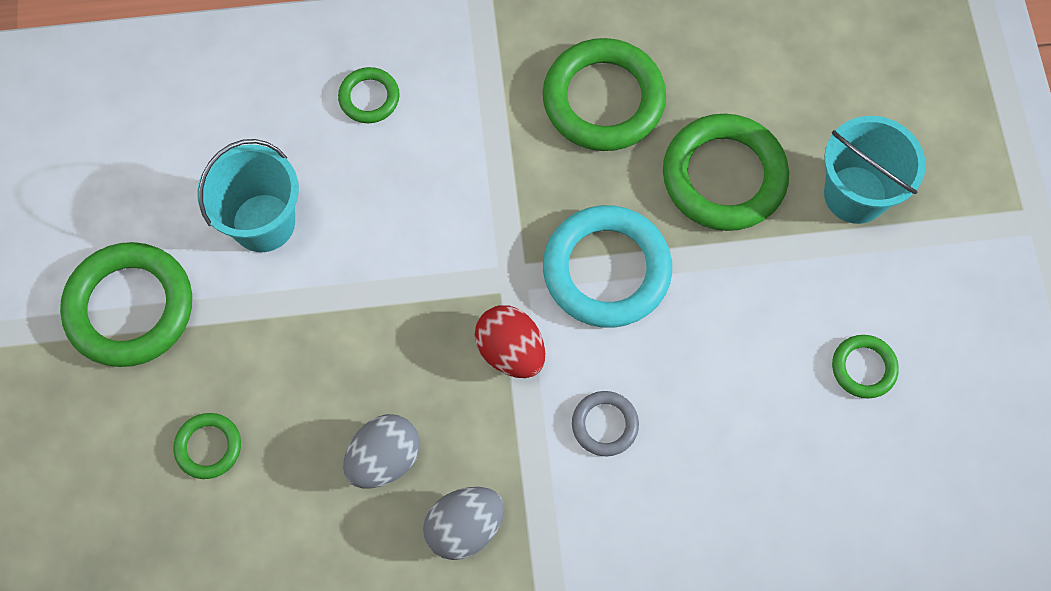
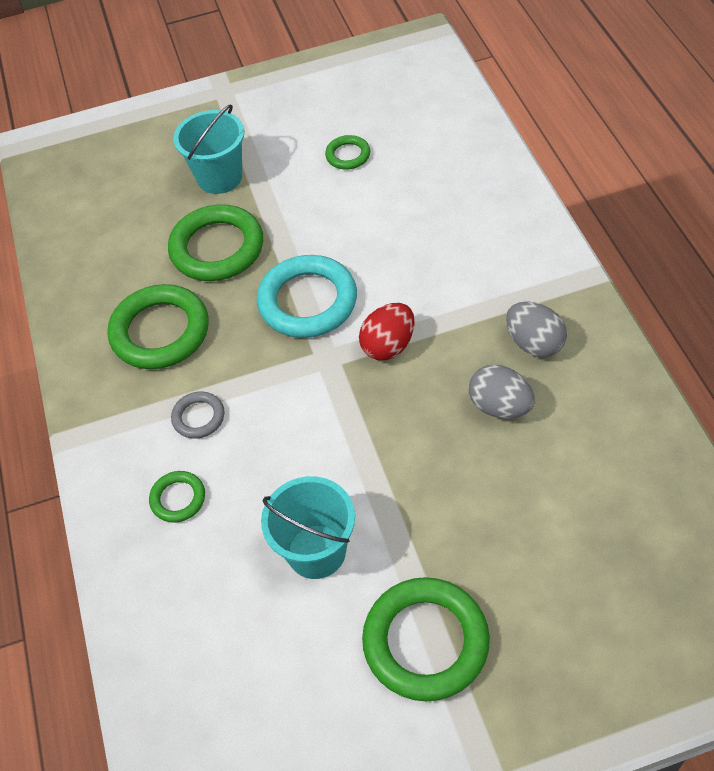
camera: 95 degrees left, 15 degrees down
(208, 447) = (533, 535): green ring -> none
(605, 425) = (429, 279): grey ring -> grey ring (198, 417)

